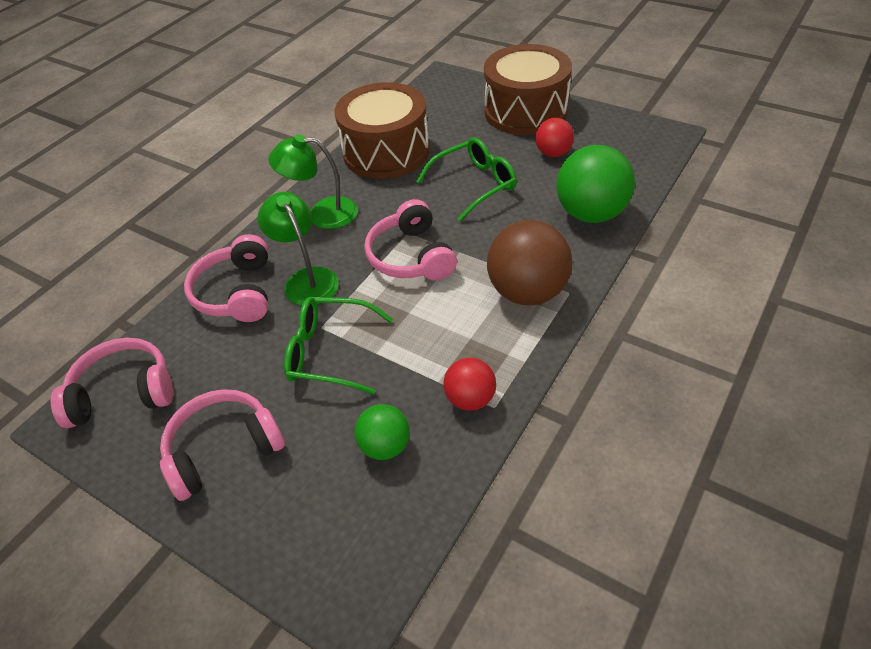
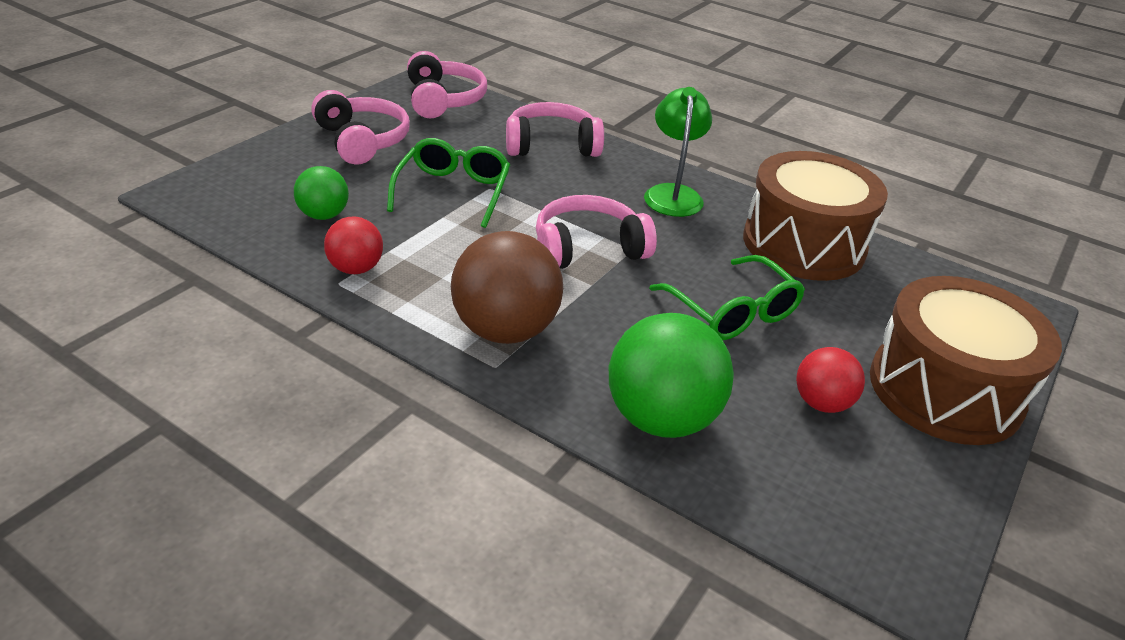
camera: 85 degrees right, 10 degrees down
(307, 279) = (563, 182): green lamp -> none

